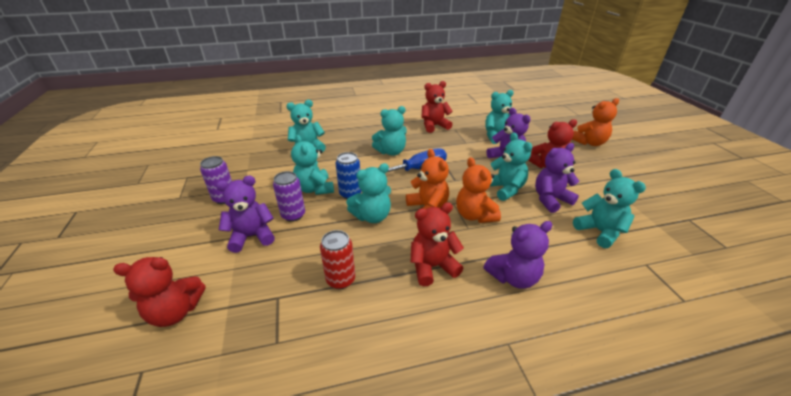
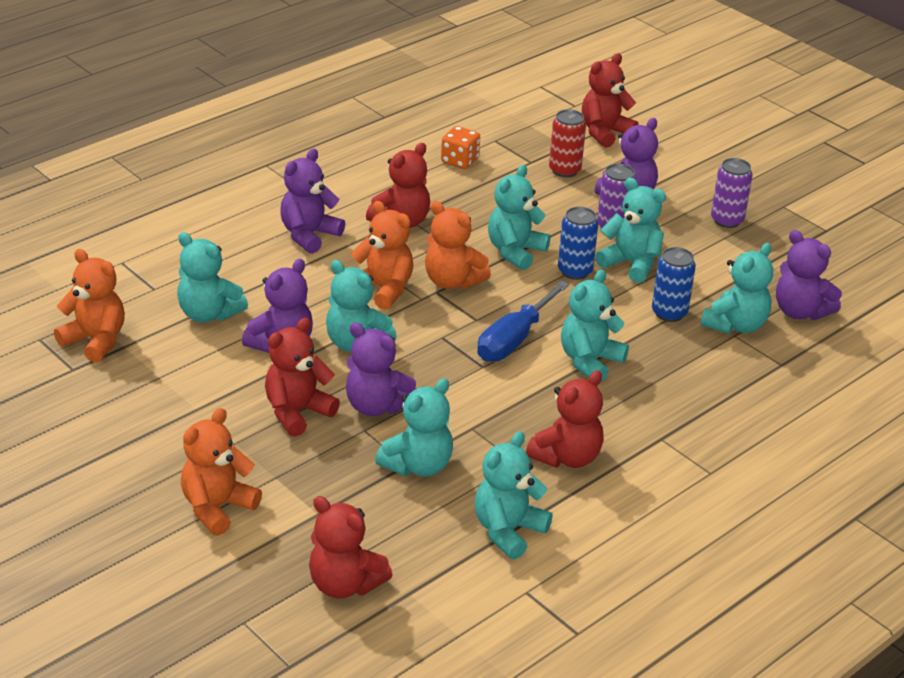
camera: 150 degrees right, 0 degrees up
(271, 146) = (800, 311): none -> purple teddy bear
(329, 161) = (669, 313): none -> blue can
(335, 323) = (459, 161): none -> orange dice
(340, 279) = (486, 187): red can -> red can (564, 170)
(473, 114) = (508, 531): none -> turquoise teddy bear
(539, 115) = (345, 584): none -> red teddy bear
(680, 234) = (95, 341): none -> orange teddy bear

